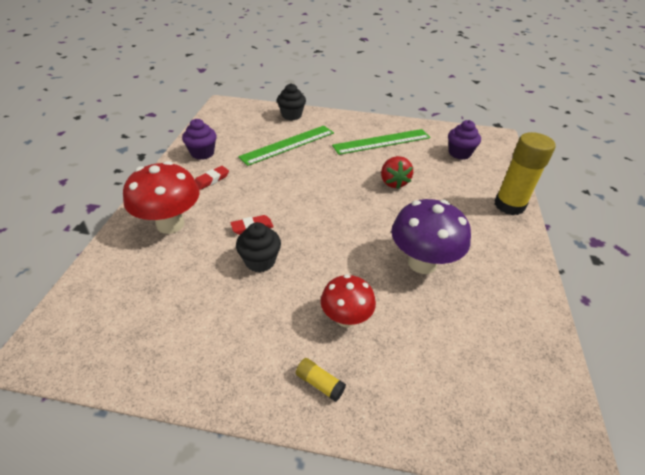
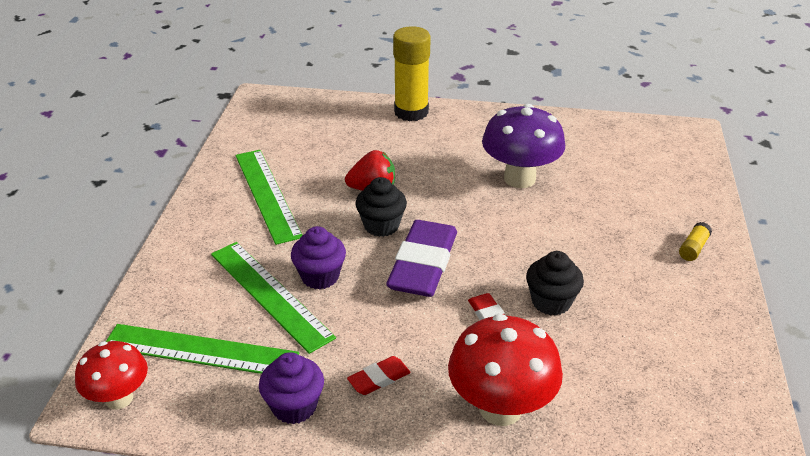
camera: 90 degrees left, 5 degrees down
(211, 180) = (379, 379): red eraser -> red eraser turned 75 degrees counterclockwise
(250, 127) = (200, 350): none -> green ruler
(291, 115) = (163, 296): black cupcake -> black cupcake (381, 225)
(309, 201) = (423, 264): none -> purple eraser
(346, 318) = (613, 232): red mushroom -> red mushroom (119, 398)
(459, 153) = (302, 131): purple cupcake -> purple cupcake (320, 276)

